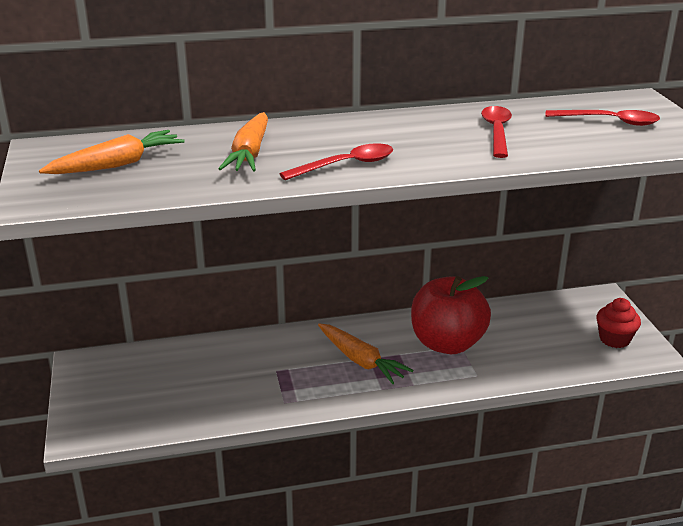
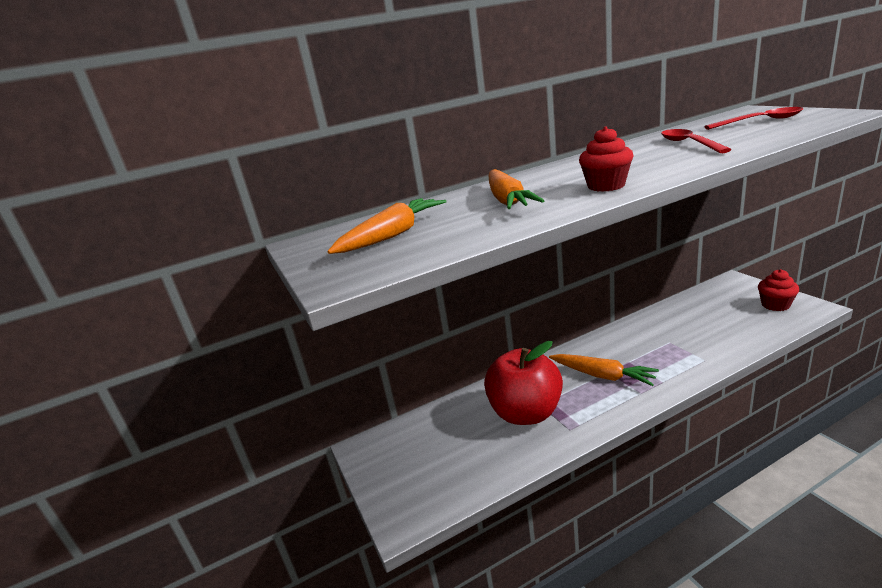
camera: 10 degrees left, 5 degrees down
(346, 165) = (606, 186): red spoon -> red cupcake
(447, 343) = (657, 343): red apple -> red apple (526, 413)

